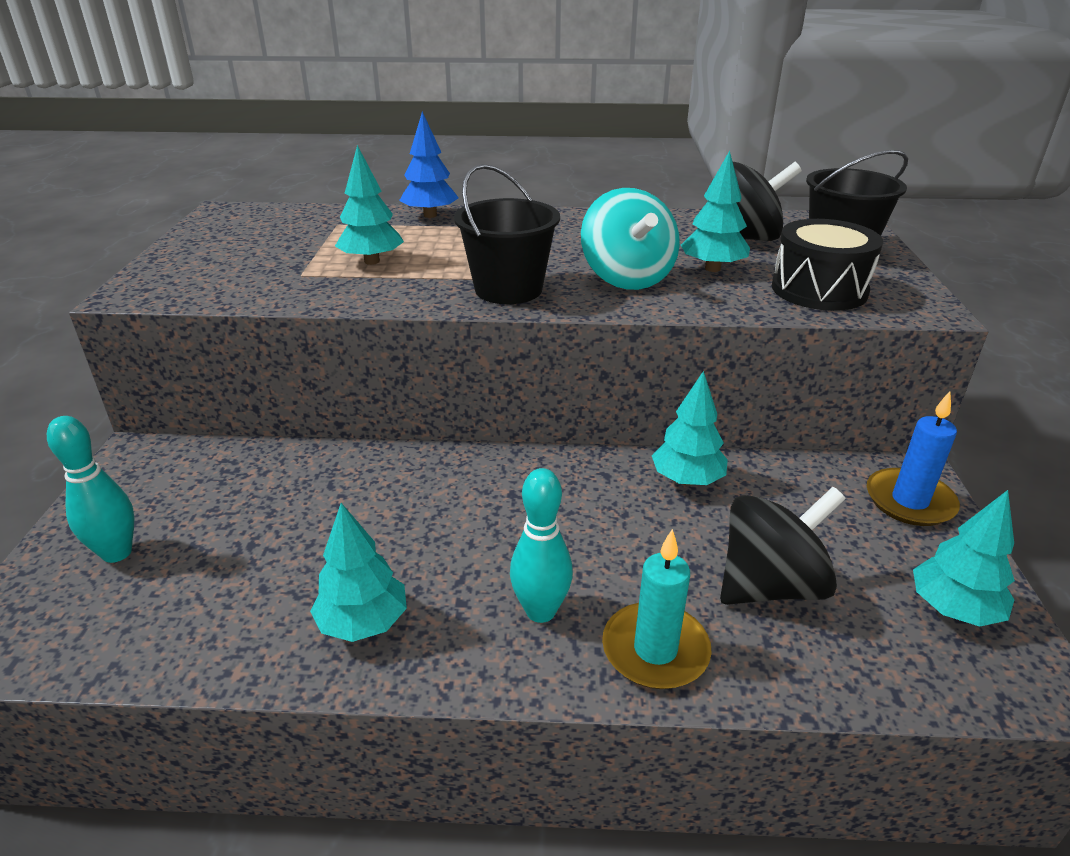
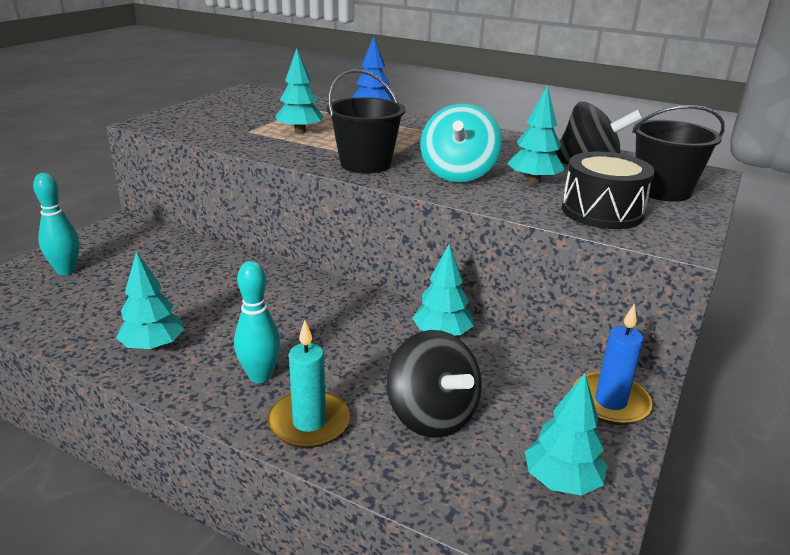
camera: 25 degrees right, 5 degrees down
(770, 585) = (431, 416): black spinning top -> black spinning top turned 60 degrees clockwise

